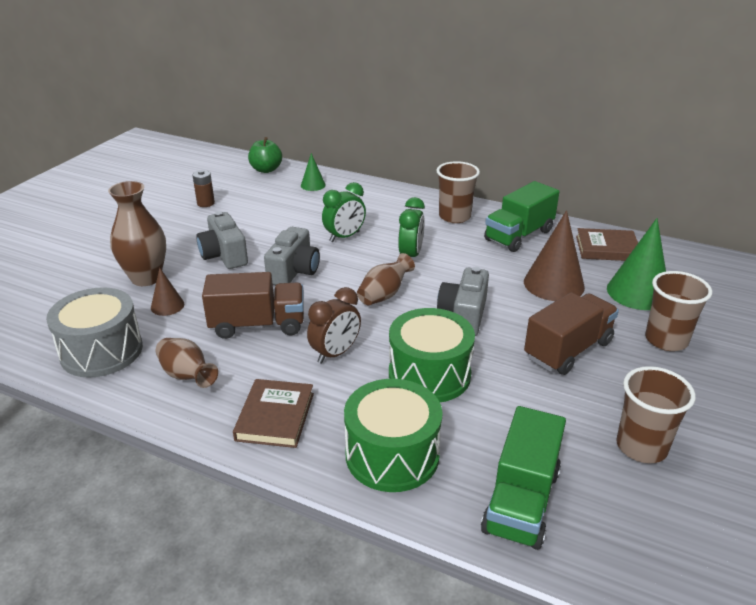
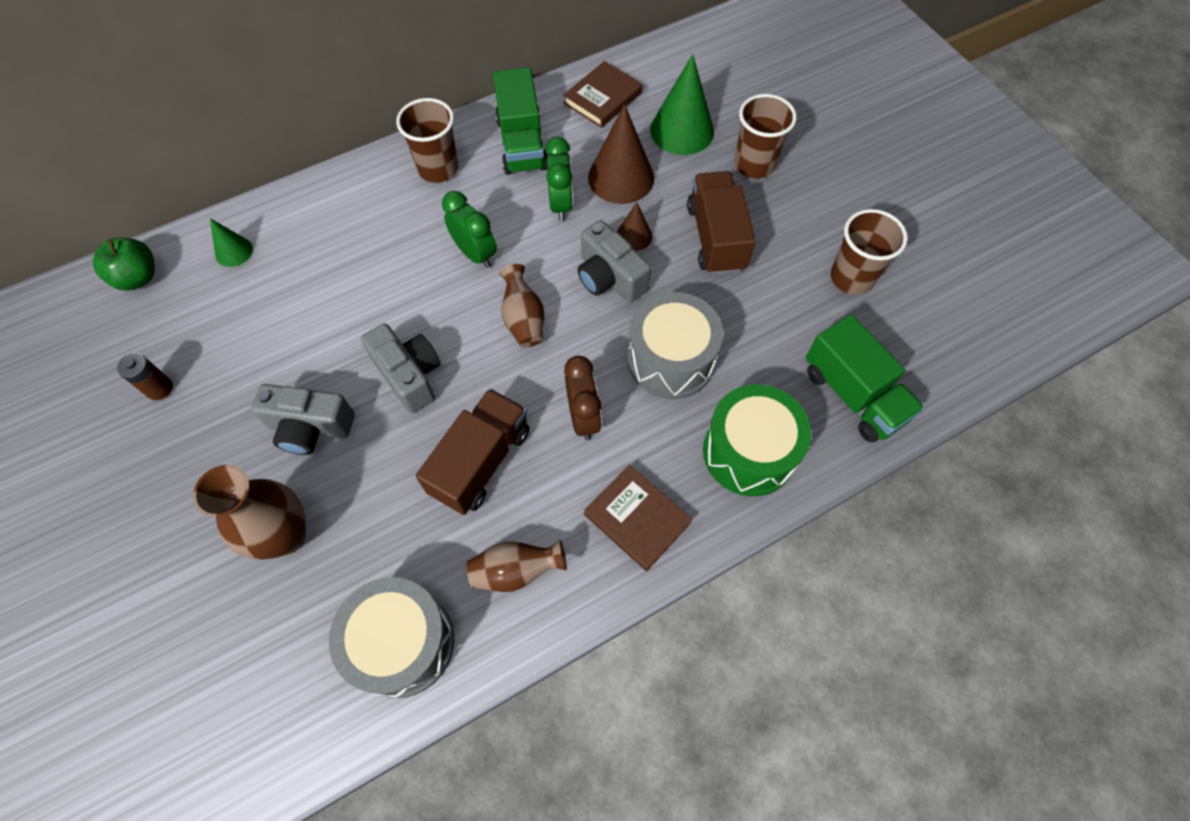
camera: 55 degrees left, 30 degrees up
(167, 306) = (367, 536): brown cone -> brown cone (634, 236)
(344, 237) = (383, 289): green clock -> green clock (561, 204)
(429, 374) = (670, 360): green drum -> grey drum

